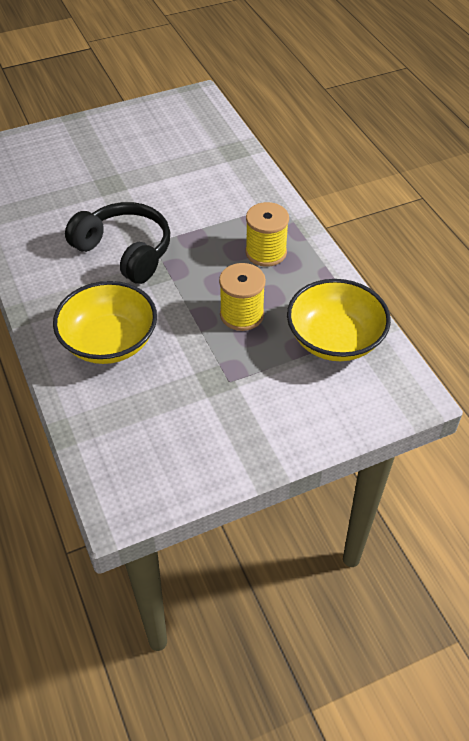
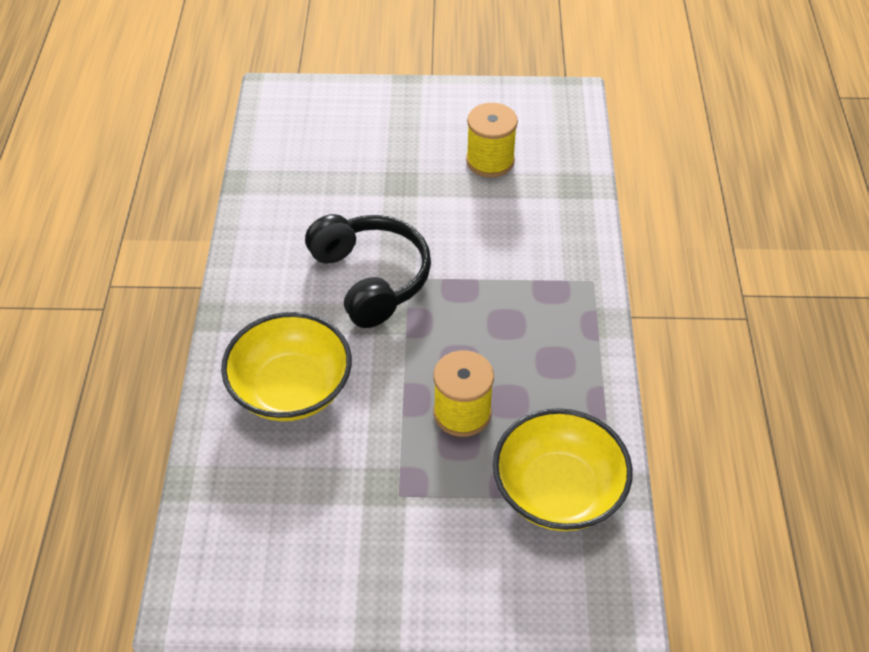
camera: 25 degrees right, 0 degrees up
(266, 252) = (538, 340): yellow spool -> yellow spool (490, 161)

